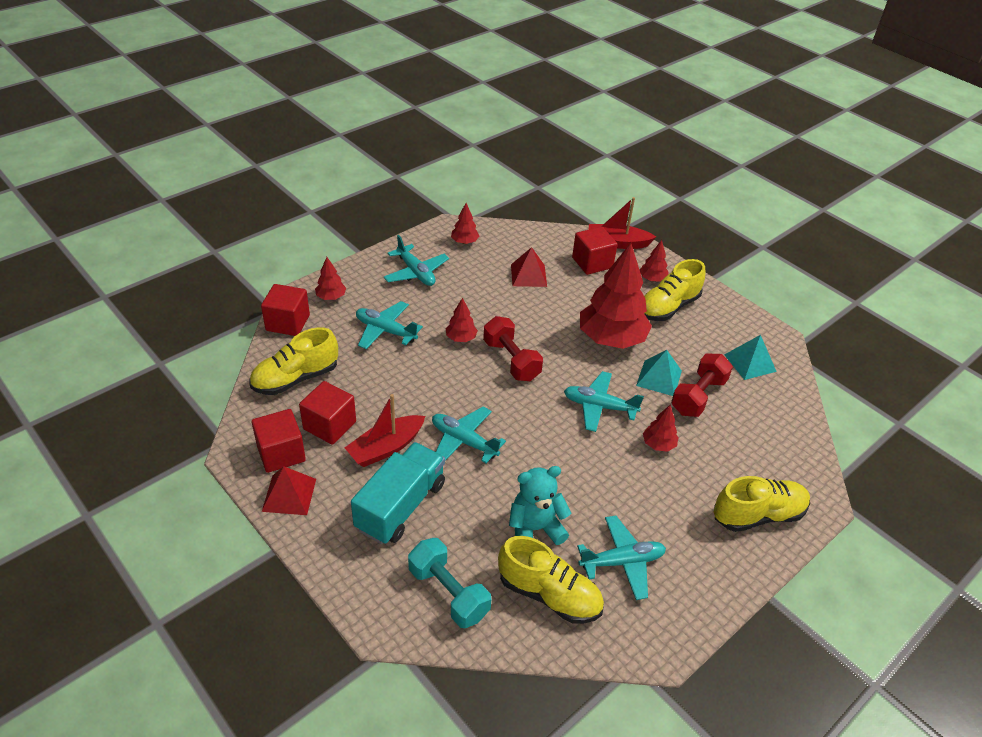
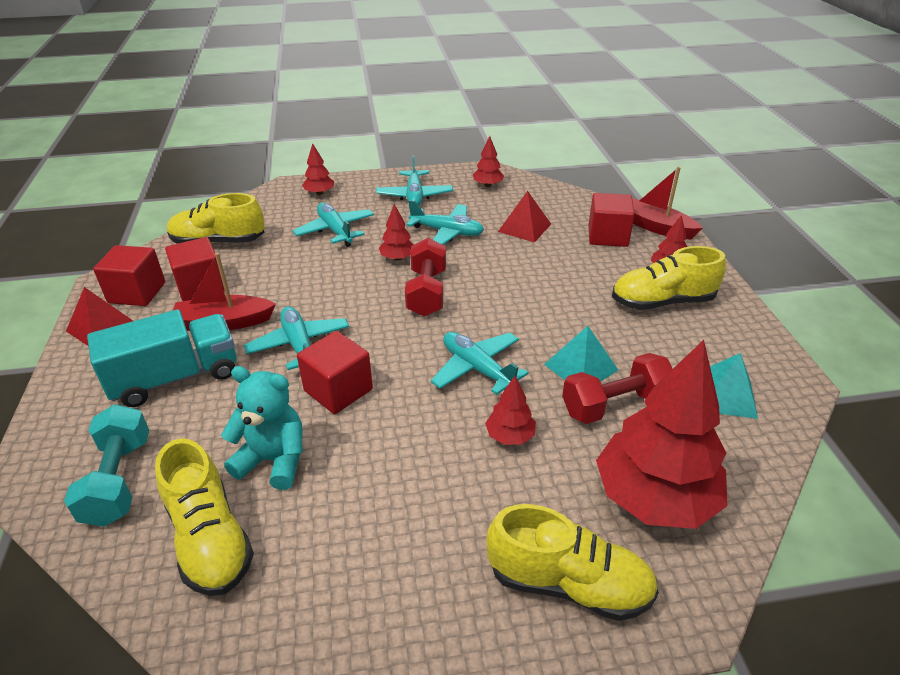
camera: 35 degrees right, 5 degrees down
(288, 323) = (263, 201): red cube -> red cube (338, 390)
(611, 339) = (559, 310): red tree -> red tree (654, 498)
(622, 562) = (329, 547): turquoise plane -> turquoise plane (447, 232)

